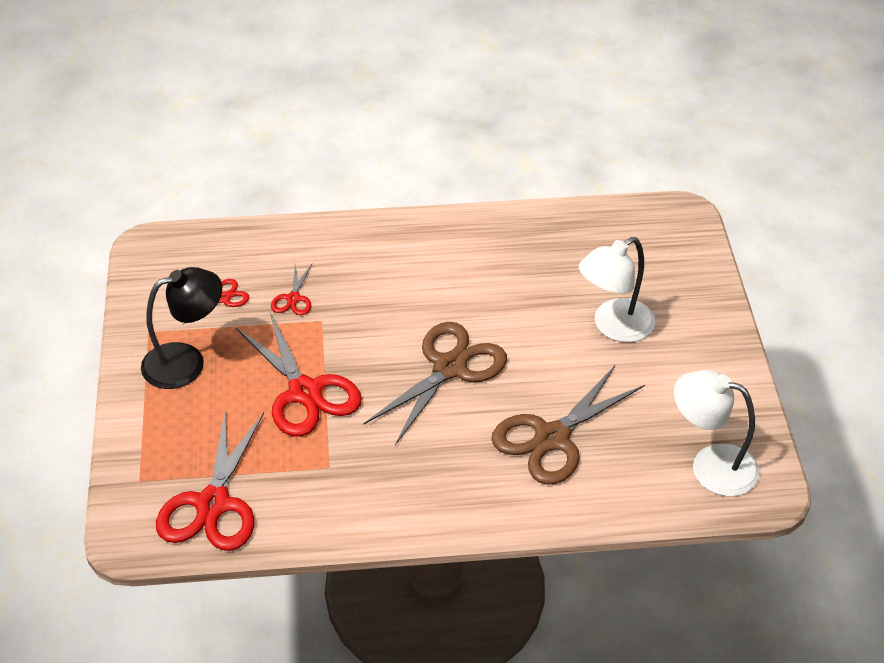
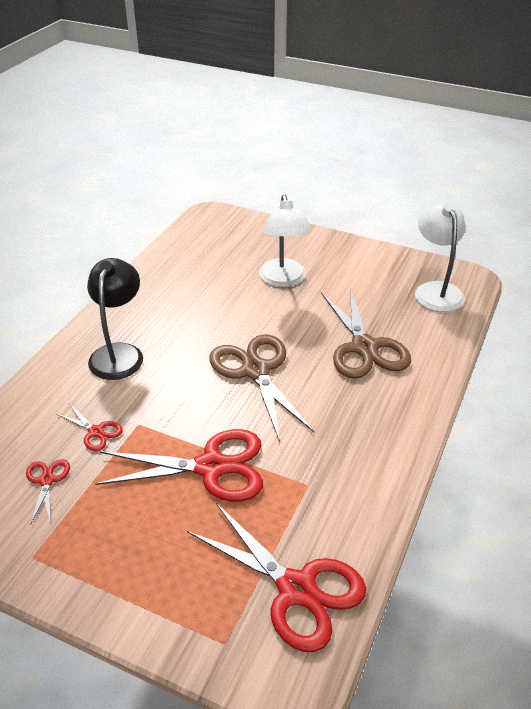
camera: 60 degrees left, 5 degrees down
(186, 362) = (100, 540): black lamp -> black lamp (119, 353)
(711, 466) = (436, 290): white lamp -> white lamp turned 120 degrees clockwise

